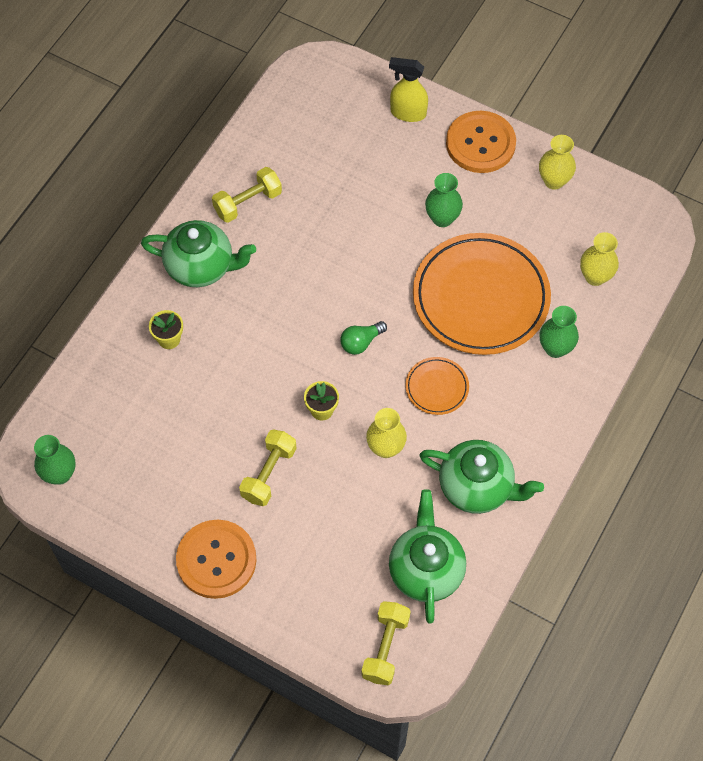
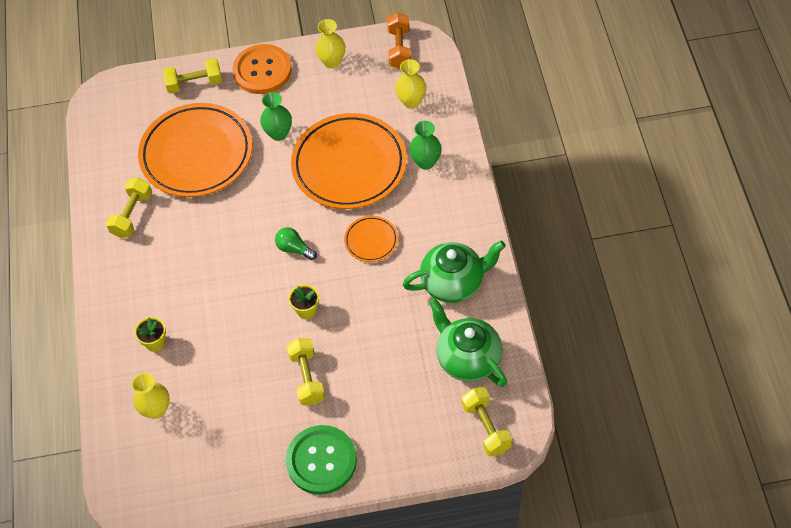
camera: 35 degrees left, 5 degrees down
(60, 474) = (155, 491): green vase -> none
(201, 266) = (135, 279): green teapot -> none
(216, 560) = (321, 460): orange button -> green button
(351, 185) = (196, 154): none -> orange plate
(361, 342) = (294, 248): green light bulb -> green light bulb turned 105 degrees clockwise
(385, 448) = (371, 302): yellow vase -> yellow vase (156, 409)
(407, 113) = (194, 83): yellow spray bottle -> yellow dumbbell
(631, 213) = (399, 49): none -> orange dumbbell

